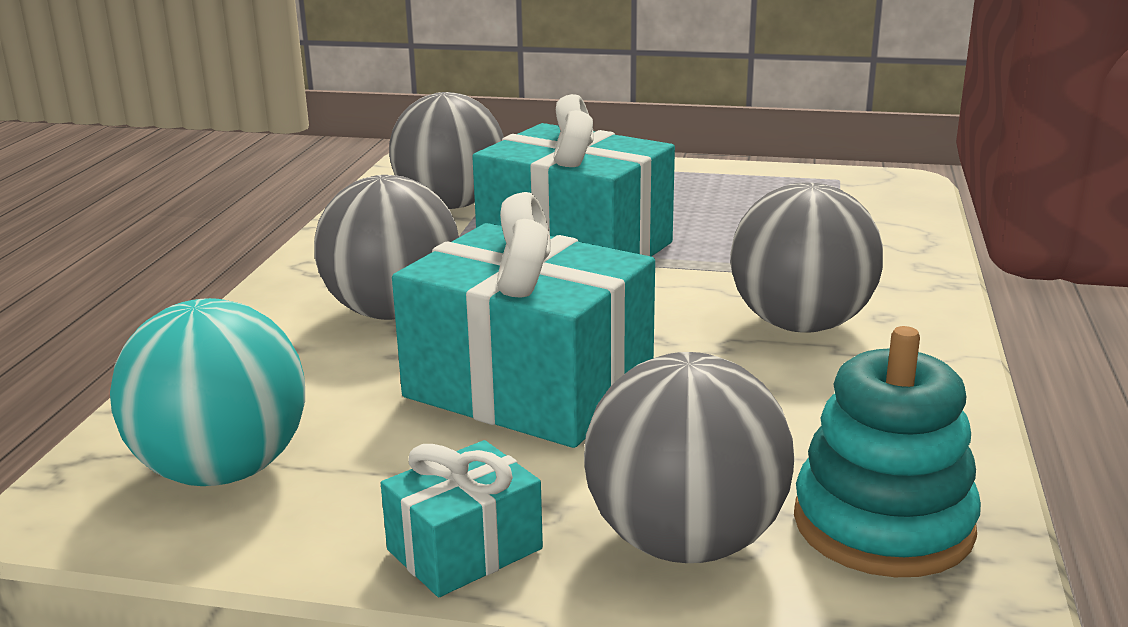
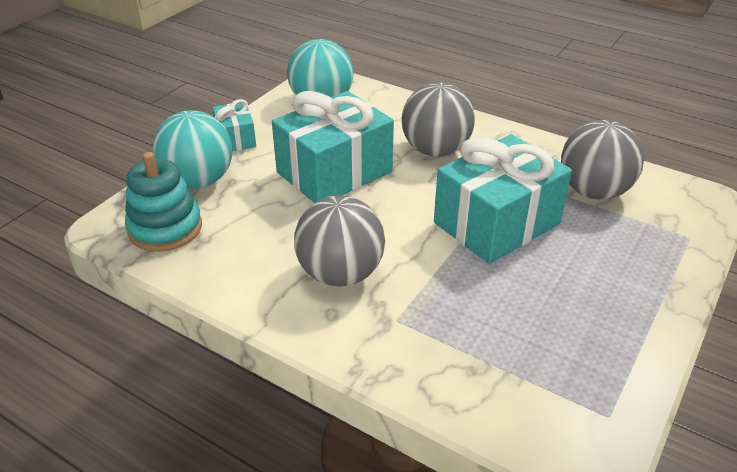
camera: 110 degrees right, 15 degrees up
(685, 542) = (199, 181): grey ball -> turquoise ball

